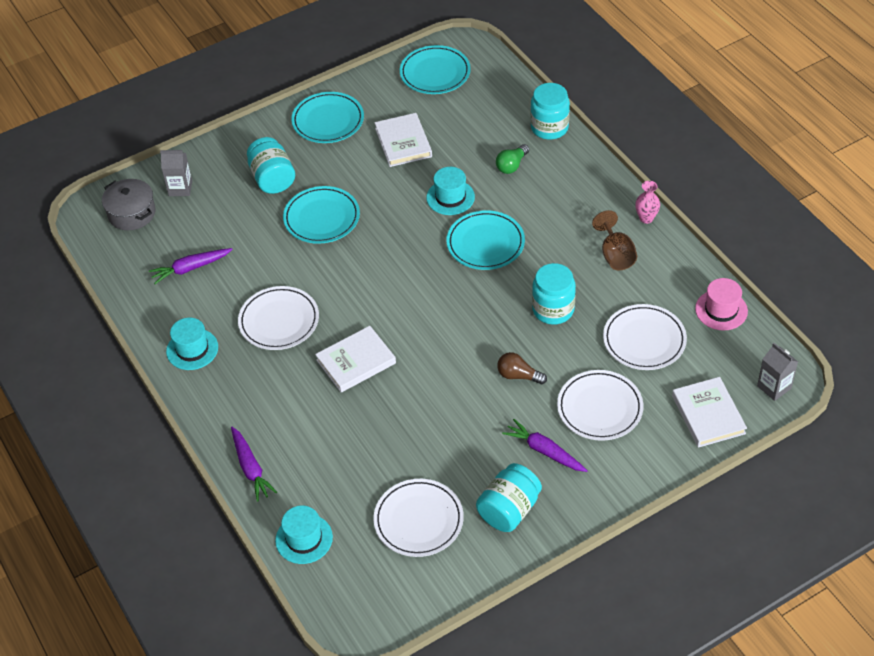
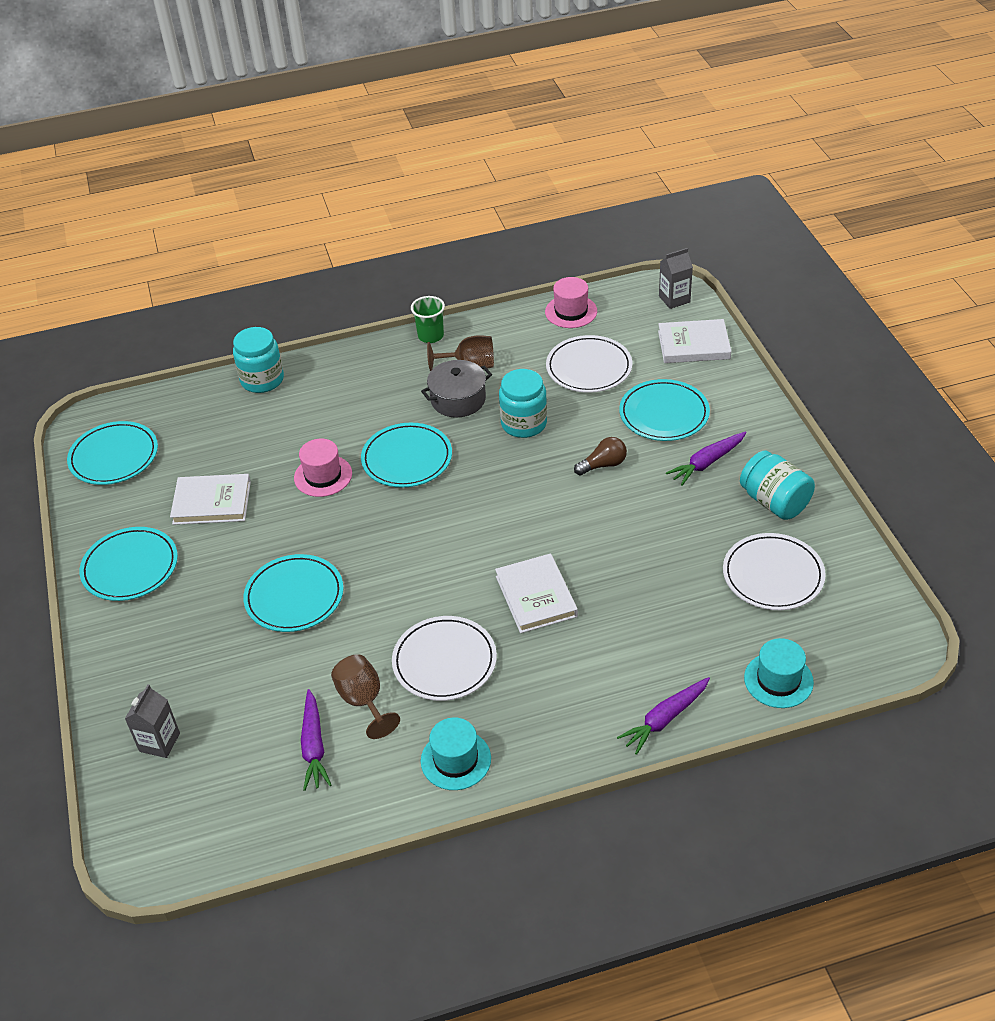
camera: 75 degrees left, 5 degrees down
(132, 213) = (176, 807): grey pot -> grey pot (458, 399)
(234, 284) = (363, 701): none -> brown goblet
(251, 468) = (665, 719): purple carrot -> purple carrot turned 150 degrees clockwise
(272, 179) = (200, 637): turquoise jar -> none
(450, 197) = (323, 476): turquoise hat -> pink hat
(512, 165) = (302, 418): green light bulb -> none
(518, 376) = (603, 465): brown light bulb -> brown light bulb turned 150 degrees counterclockwise
(599, 408) = (664, 414): white plate -> turquoise plate
(646, 218) = (431, 336): pink vase -> green cup

